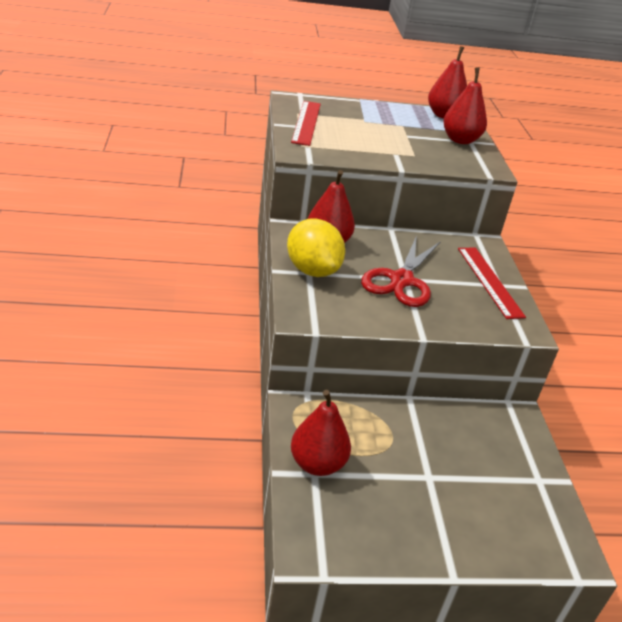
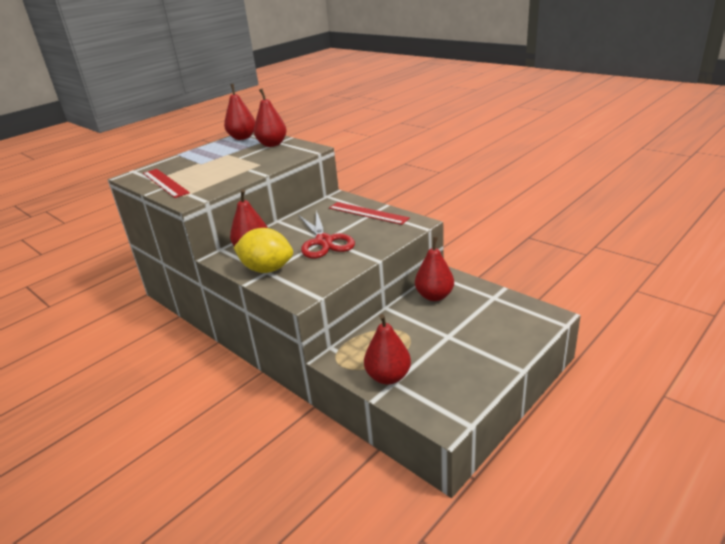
camera: 35 degrees left, 5 degrees down
(475, 426) = (434, 296): none -> red pear

